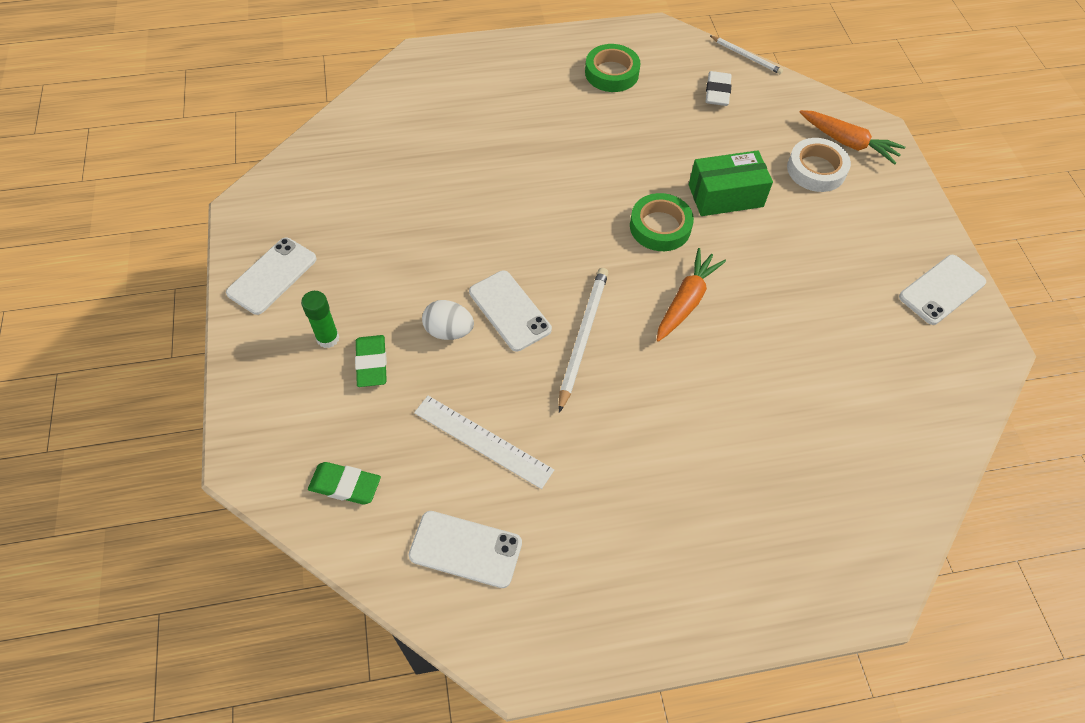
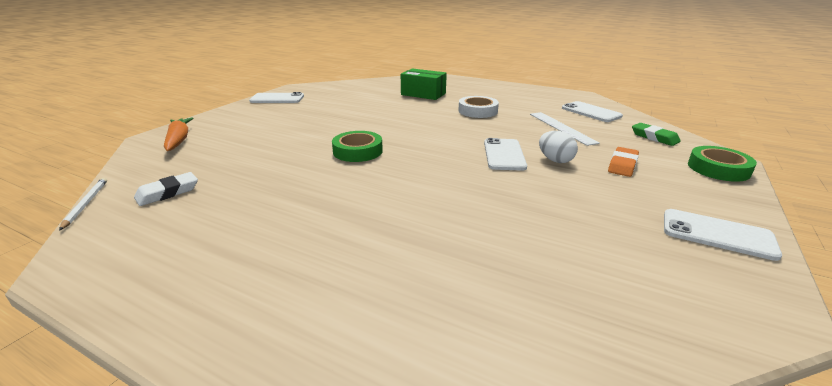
camera: 140 degrees left, 30 degrees down
(272, 276) = (717, 234): white phone -> white phone turned 45 degrees clockwise
(328, 338) = (657, 184): green glue stick -> none
(371, 363) = (622, 165): green eraser -> orange eraser
(582, 337) = (469, 135): white pencil -> none
(611, 73) = (199, 248): green tape -> green tape (718, 169)
(686, 301) = (394, 128): orange carrot -> none
(725, 196) = (294, 148): green box -> green box (423, 94)
(816, 169) = (224, 138): white tape -> white tape (478, 111)

